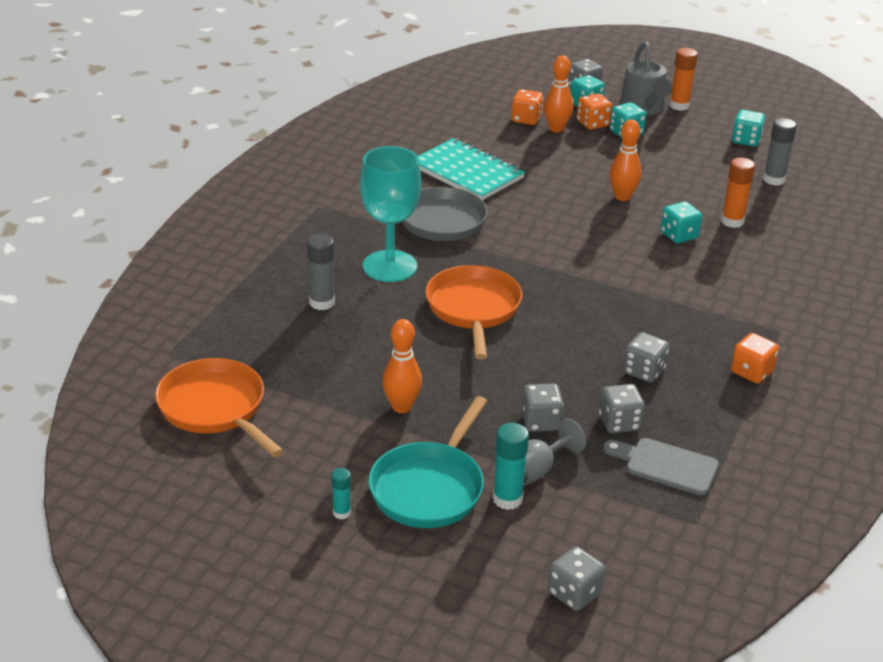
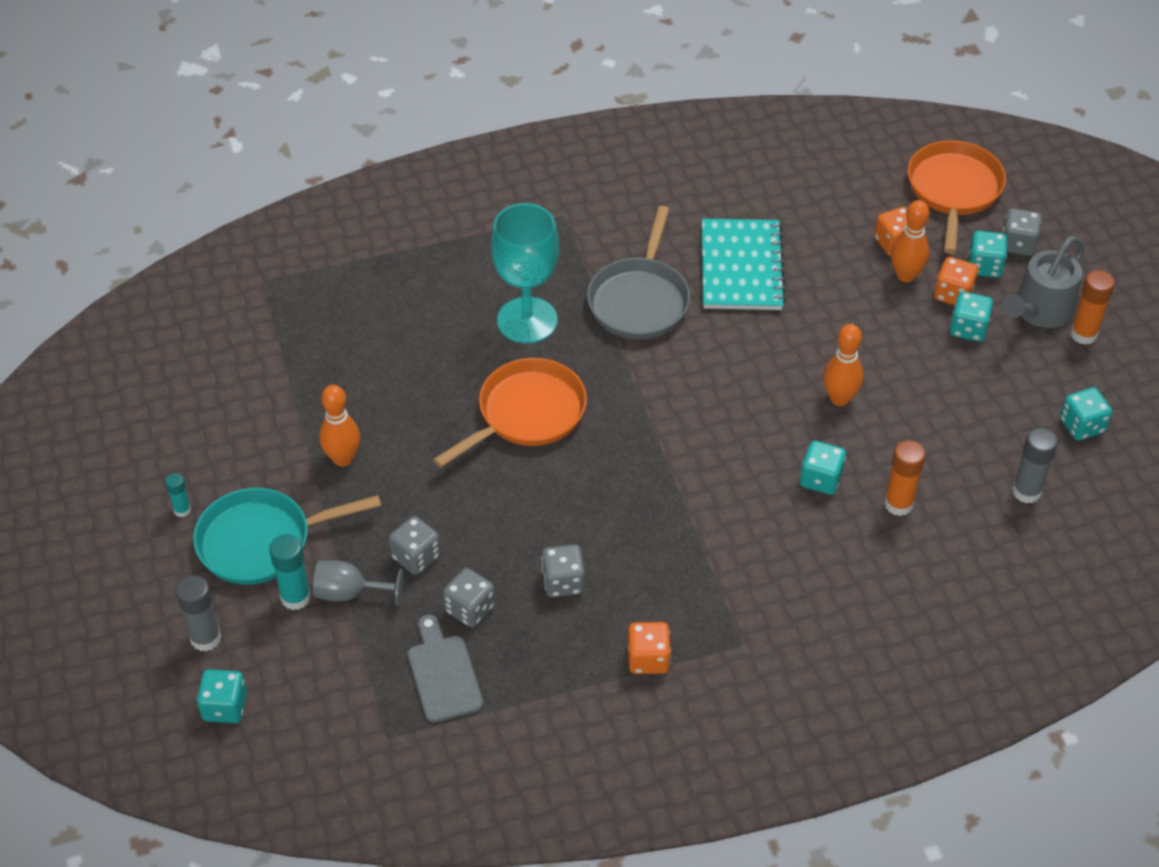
camera: 50 degrees right, 15 degrees up
(215, 408) = (226, 355): orange pan -> orange pan (953, 191)
(322, 303) = (426, 316): grey glue stick -> grey glue stick (205, 638)
(574, 593) = (225, 707): grey dice -> turquoise dice

